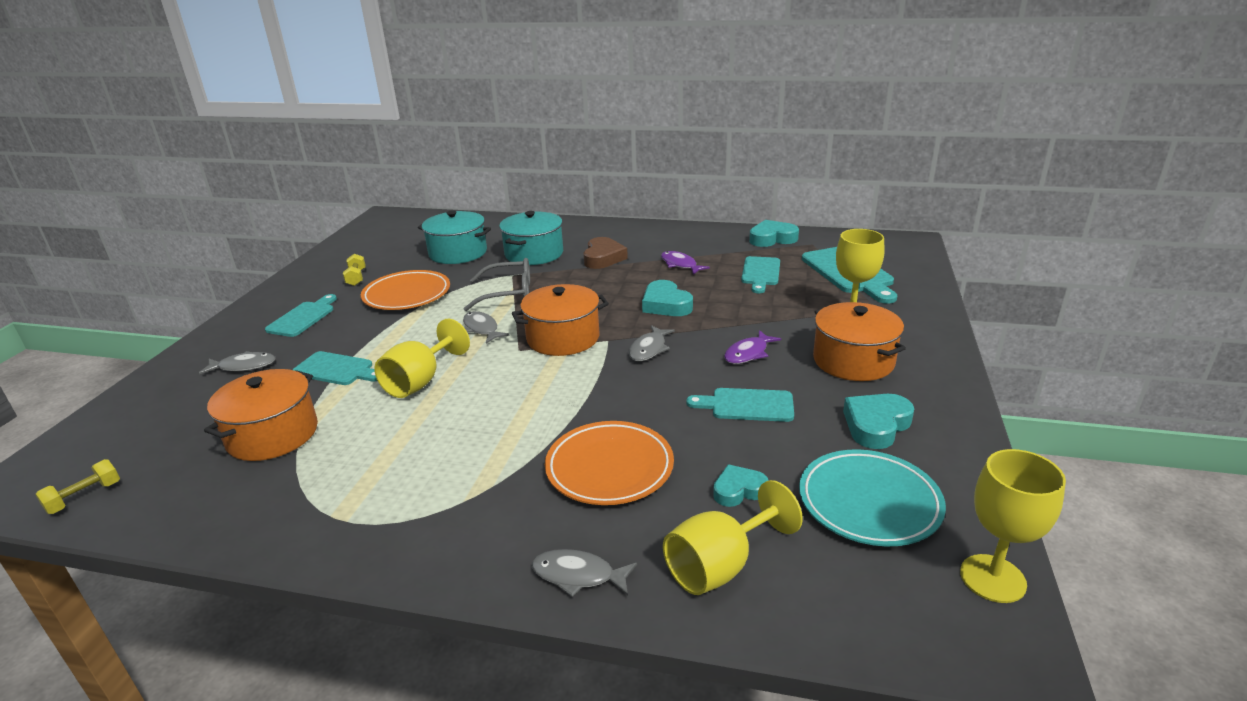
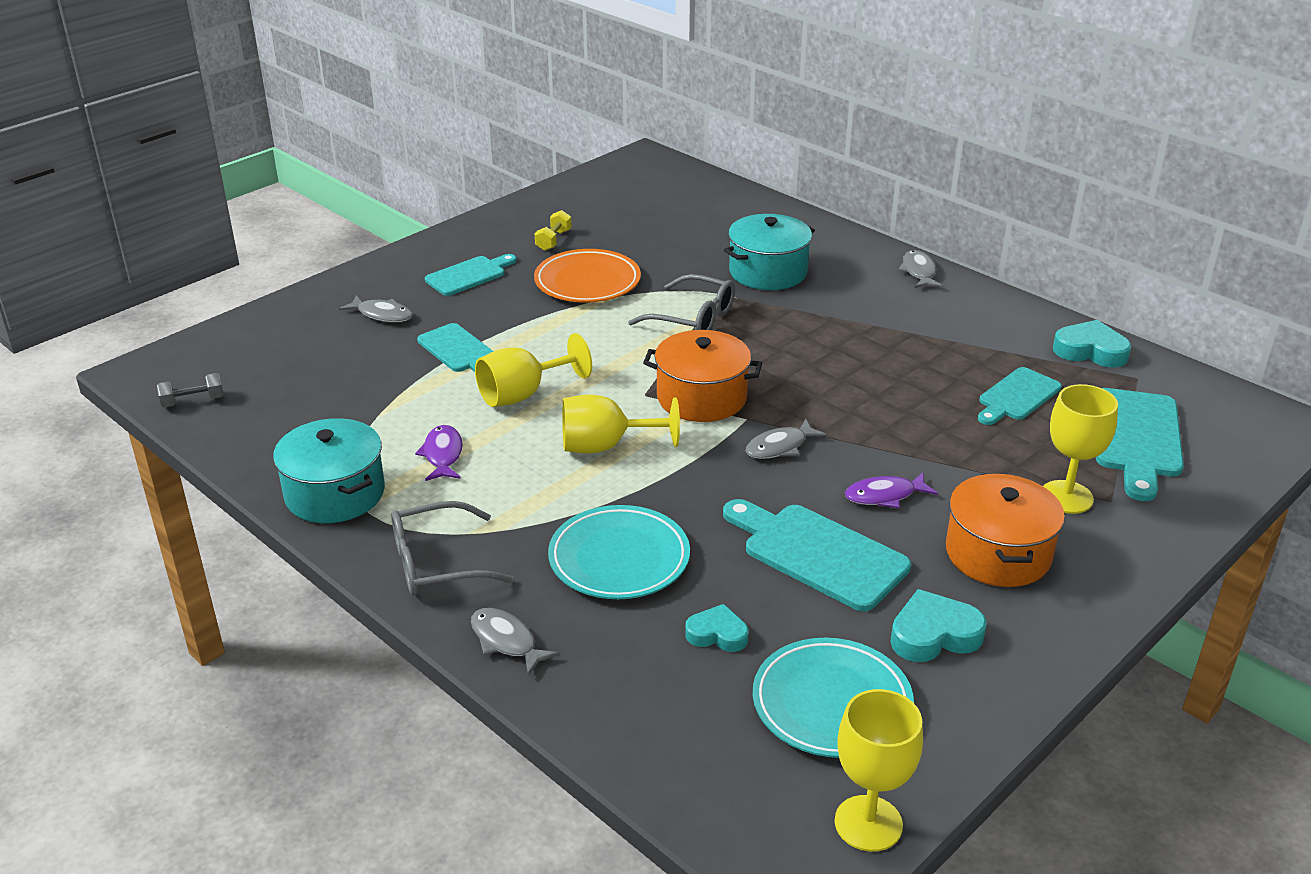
camera: 30 degrees right, 5 degrees up
(84, 497) = (193, 401): yellow dumbbell -> grey dumbbell
(273, 435) = (361, 400): orange pot -> none
(456, 538) = (437, 563): none -> grey glasses
(458, 253) = (684, 241): turquoise pot -> turquoise pot (334, 494)
(482, 329) = (629, 354): grey fish -> grey fish (919, 272)
(603, 258) = (843, 306): brown heart -> none
(609, 468) = (619, 558): orange plate -> turquoise plate
(666, 304) = (854, 397): turquoise heart -> none
(680, 265) = (927, 348): purple fish -> purple fish (443, 455)
(720, 566) = (630, 691): yellow goblet -> yellow goblet (605, 446)
(747, 405) = (818, 554): turquoise cutting board -> turquoise cutting board, size x1.55

